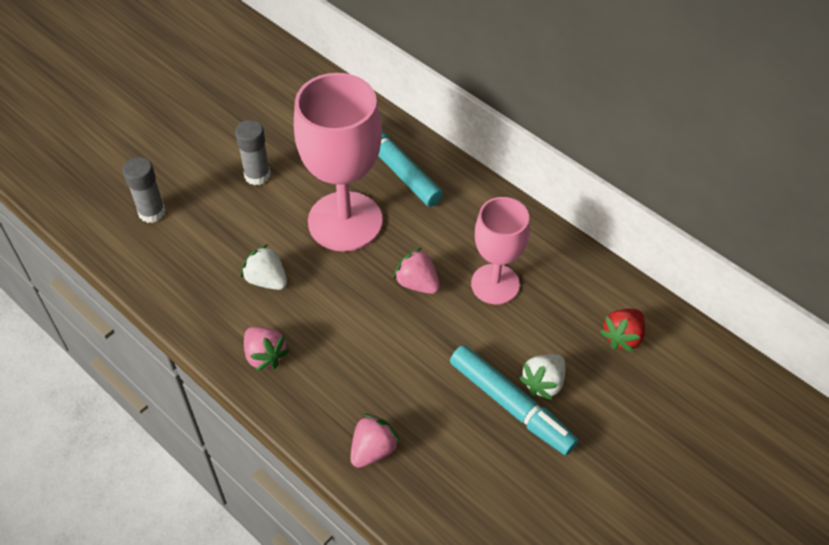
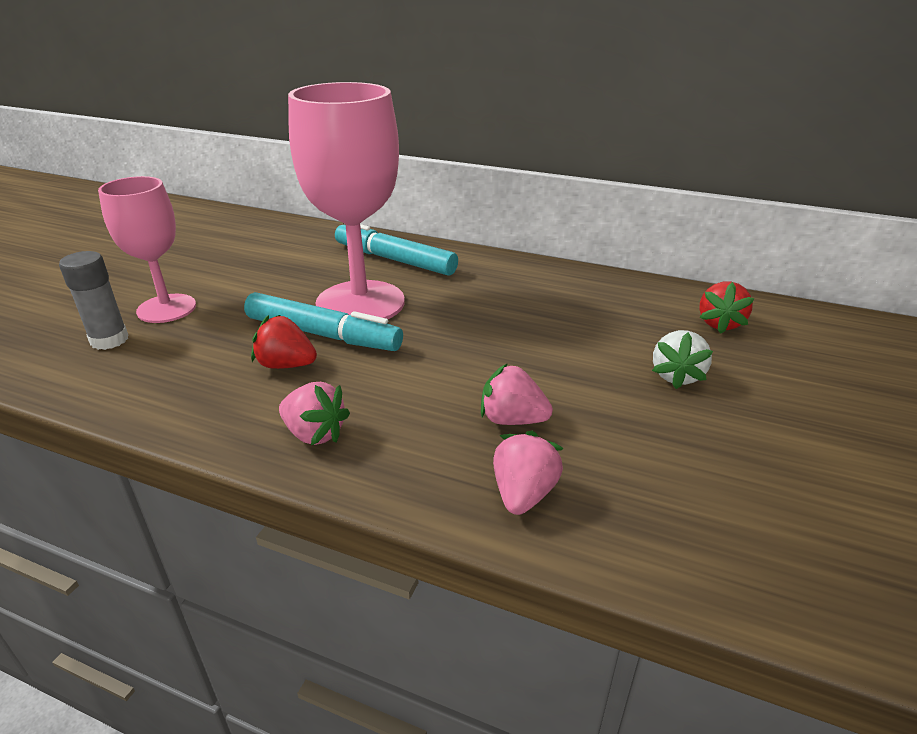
camera: 20 degrees left, 20 degrees down
(257, 175) = (240, 290): grey glue stick -> none
(266, 280) = (286, 365): white strawberry -> red strawberry
(417, 283) = (472, 331): pink strawberry -> pink strawberry (512, 420)
(495, 284) = (557, 314): pink goblet -> pink goblet (166, 308)
(511, 405) = (659, 403): turquoise marker -> turquoise marker (323, 334)

